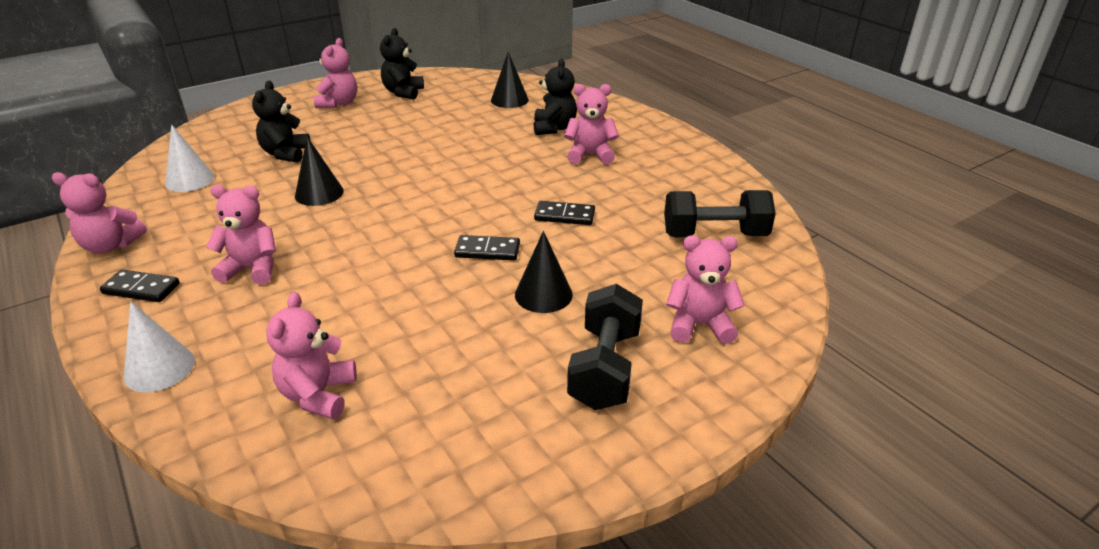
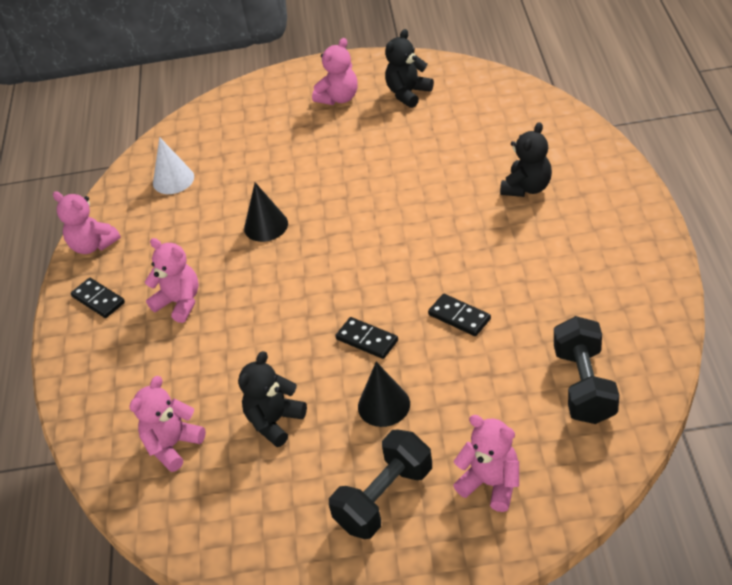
camera: 35 degrees right, 10 degrees up
(159, 368) = (85, 383): white cone -> none
(286, 154) = (261, 164): black teddy bear -> black teddy bear (274, 421)
(509, 100) = (508, 130): black cone -> none
(590, 155) = (538, 238): pink teddy bear -> none
(714, 235) = (584, 385): black dumbbell -> black dumbbell turned 60 degrees clockwise

